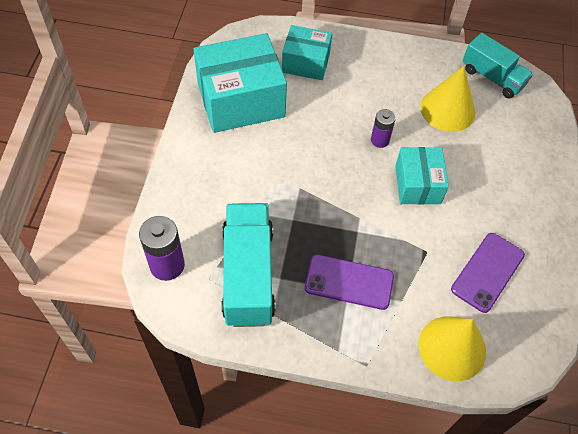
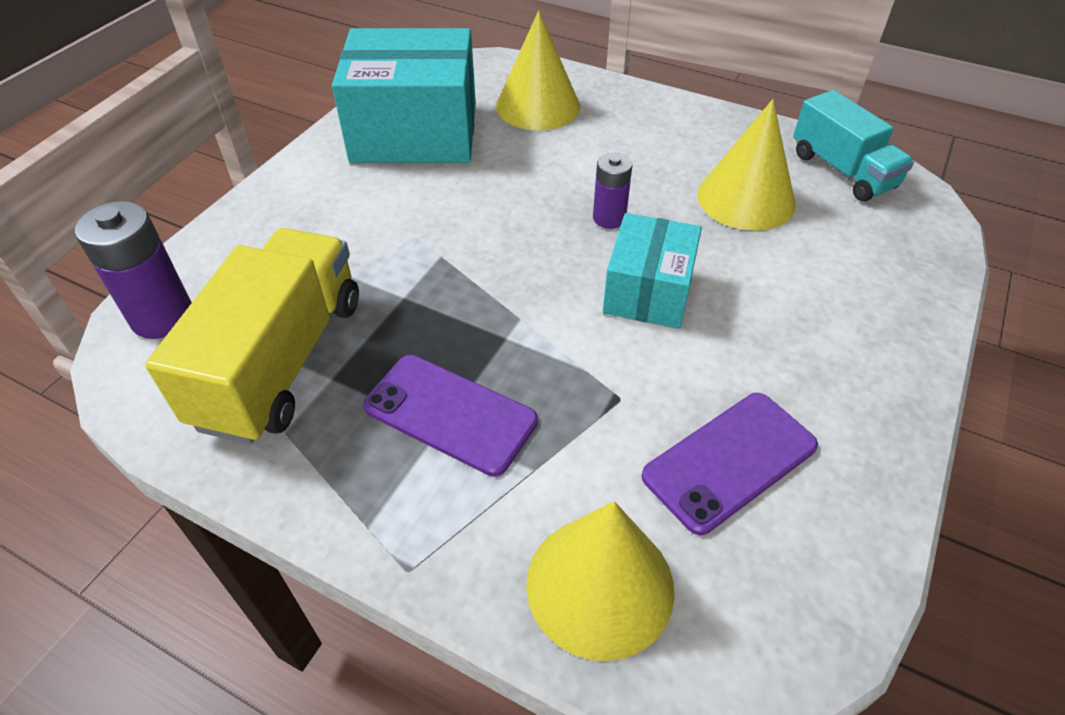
camera: 20 degrees right, 10 degrees down
(248, 275) = (282, 361): turquoise truck -> yellow truck
(306, 63) = (538, 106): turquoise box -> yellow cone

